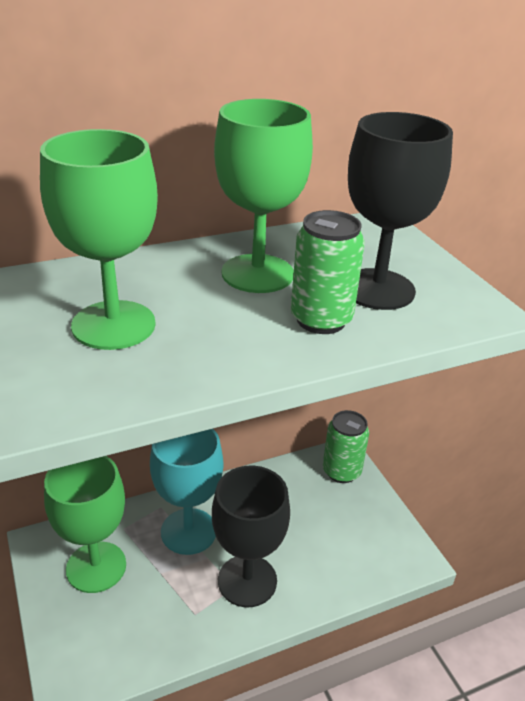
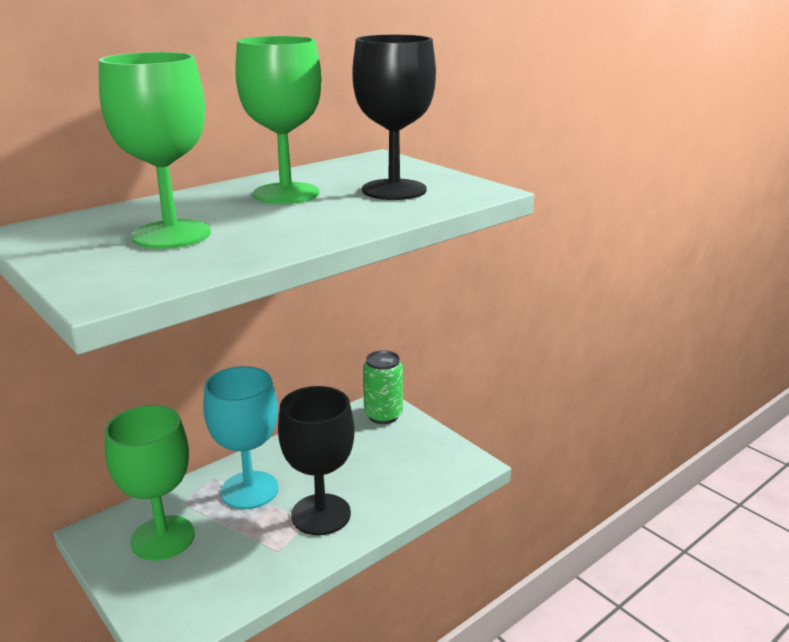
camera: 15 degrees left, 10 degrees down
(321, 320) = (355, 210): green can -> none

